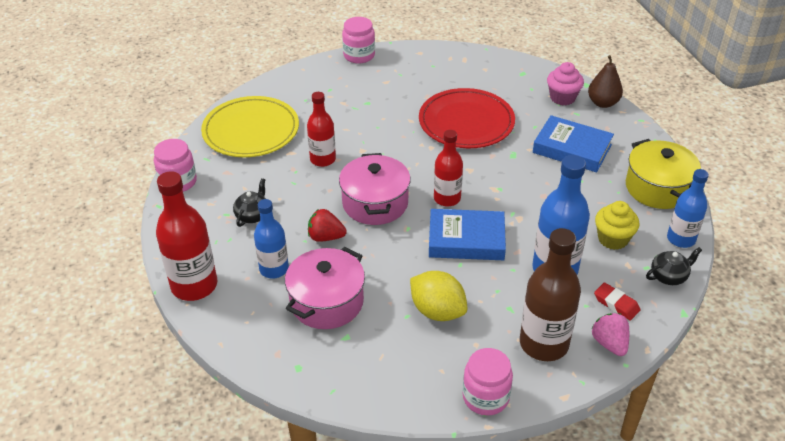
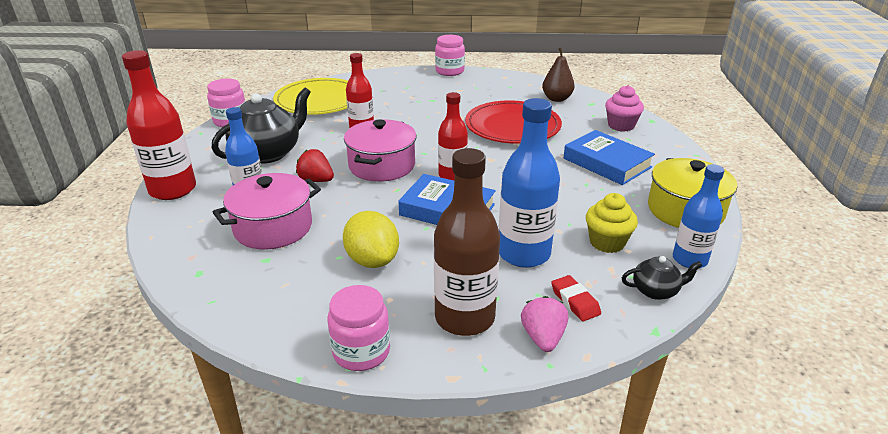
camera: 20 degrees right, 10 degrees down
(253, 215) = (268, 153): black teapot -> black teapot, size x2.05
(603, 103) = (661, 136): brown pear -> brown pear (557, 99)

